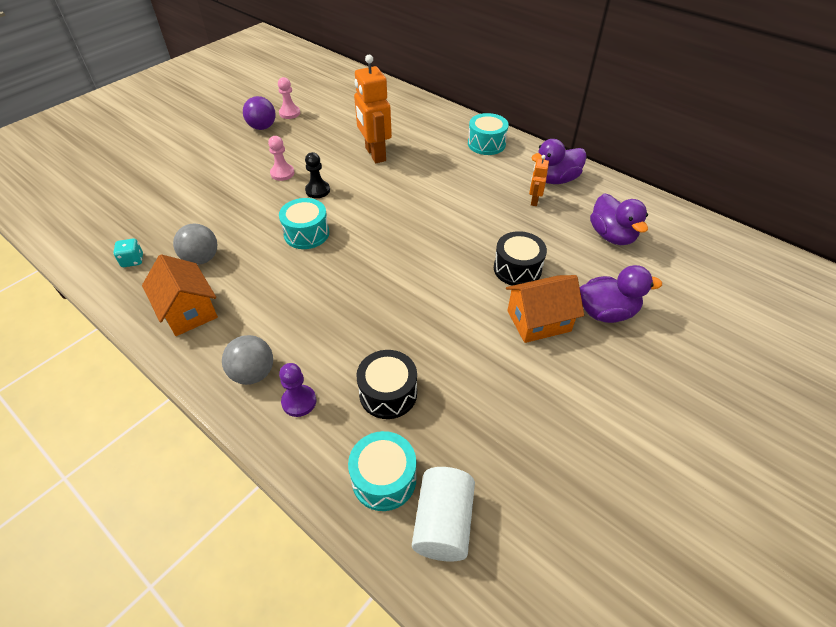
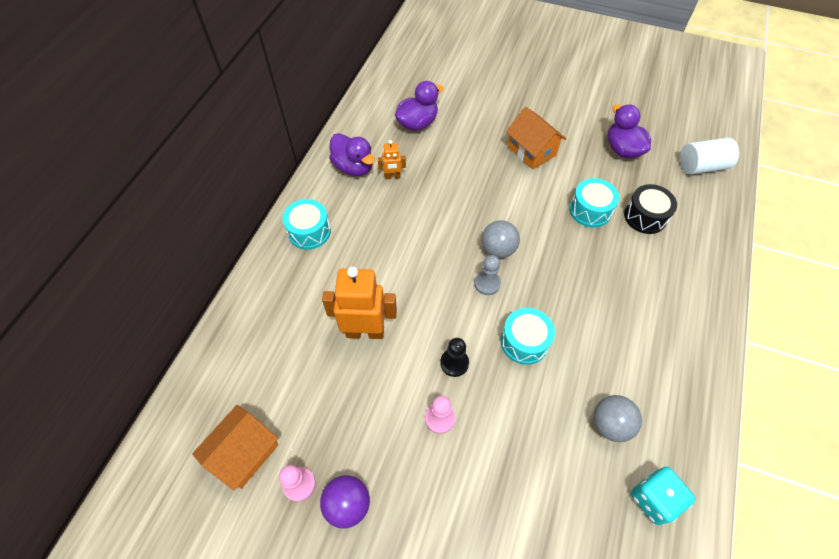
camera: 110 degrees left, 10 degrees up
(133, 260) = (653, 499): turquoise dice -> turquoise dice, size x1.61
(188, 311) = (671, 393): orange house -> orange house (244, 453)
(253, 373) = (689, 306): grey ball -> grey ball (498, 249)
(299, 401) = (687, 265): purple pawn -> none
(375, 154) = (365, 331): orange robot -> orange robot turned 135 degrees counterclockwise
(377, 228) = (487, 283): none -> grey pawn
(384, 479) = (700, 199): turquoise drum -> turquoise drum (590, 210)
(517, 269) = (485, 172): black drum -> none
(606, 312) = (502, 118): purple duck -> purple duck (622, 149)

